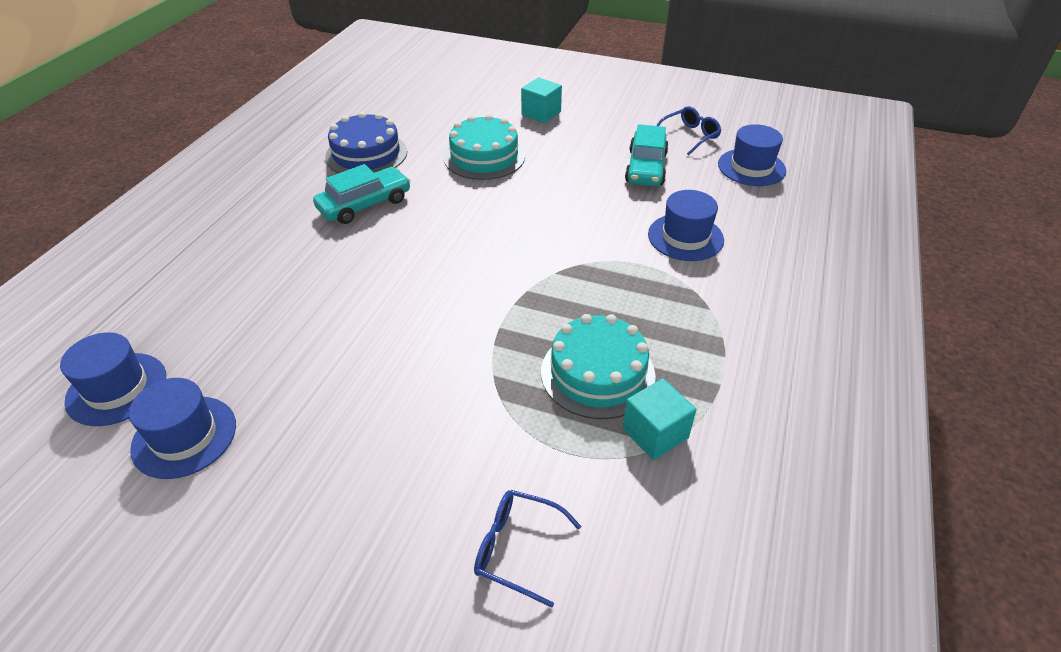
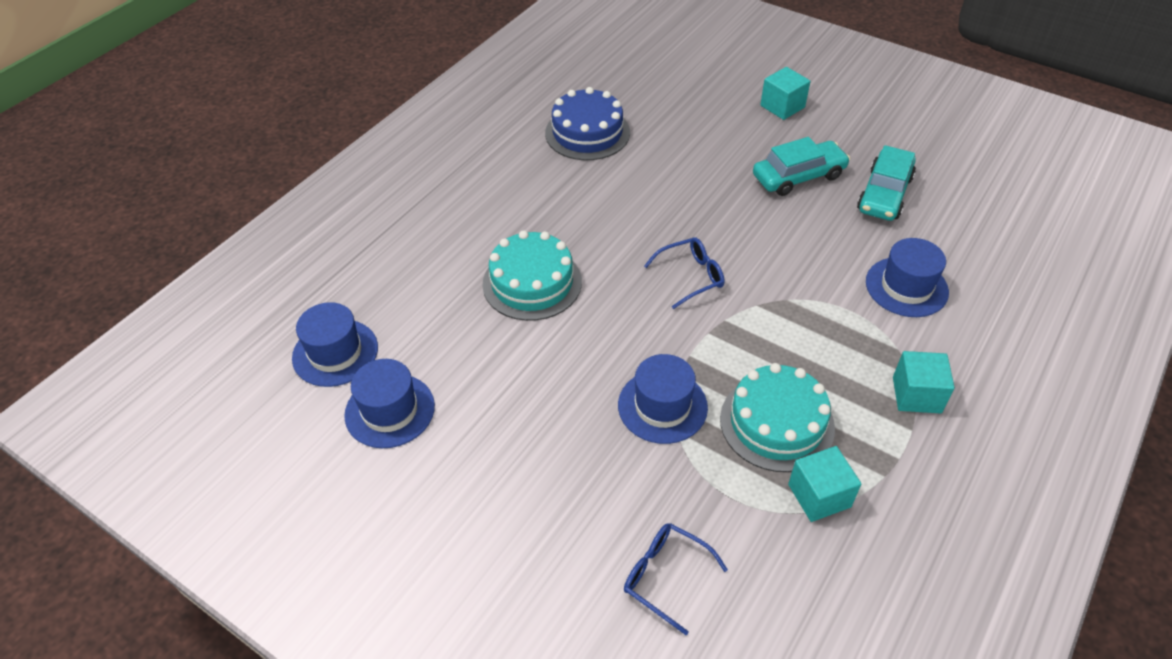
camera: 15 degrees right, 5 degrees up
(365, 204) = (578, 193): turquoise car -> turquoise car (798, 176)
(484, 157) = (710, 154): turquoise cake -> turquoise cake (532, 283)
(689, 136) = (945, 160): blue glasses -> blue glasses (691, 276)
(720, 325) = (916, 395): none -> turquoise cube
(751, 167) = (1006, 212): blue hat -> blue hat (662, 406)

